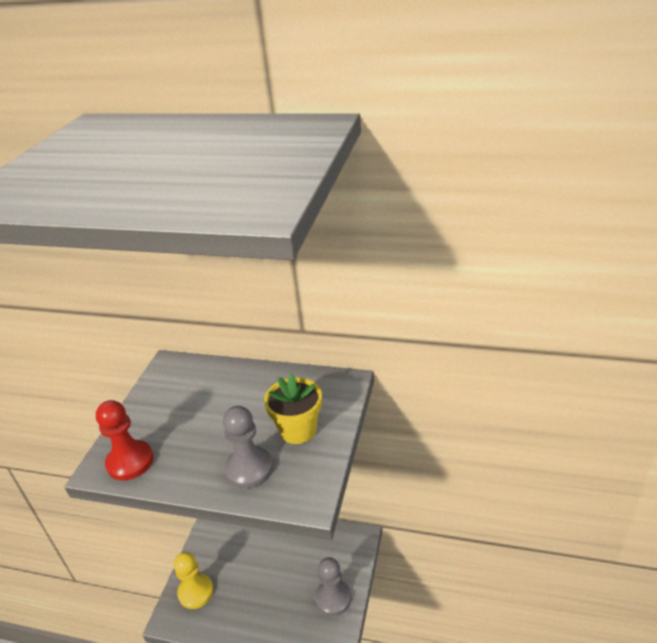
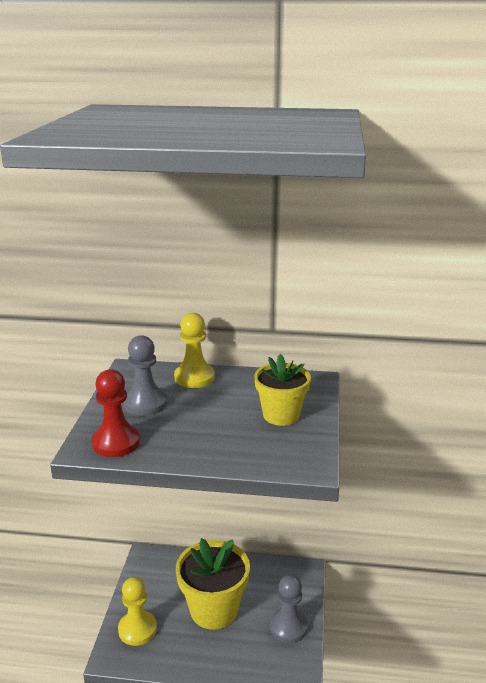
camera: 10 degrees left, 10 degrees down
(226, 377) = (194, 377): none -> yellow pawn
(249, 469) = (242, 445): grey pawn -> grey pawn (145, 404)
(267, 575) = (214, 610): none -> yellow flower pot

